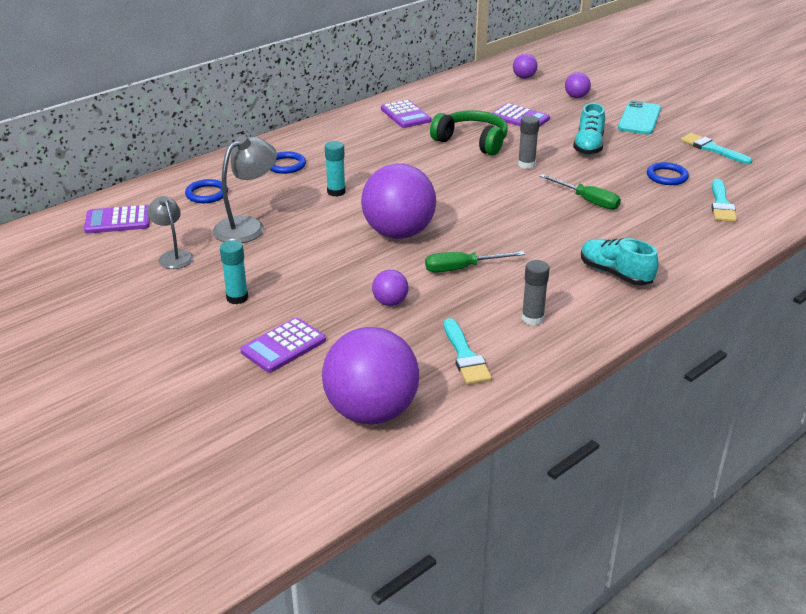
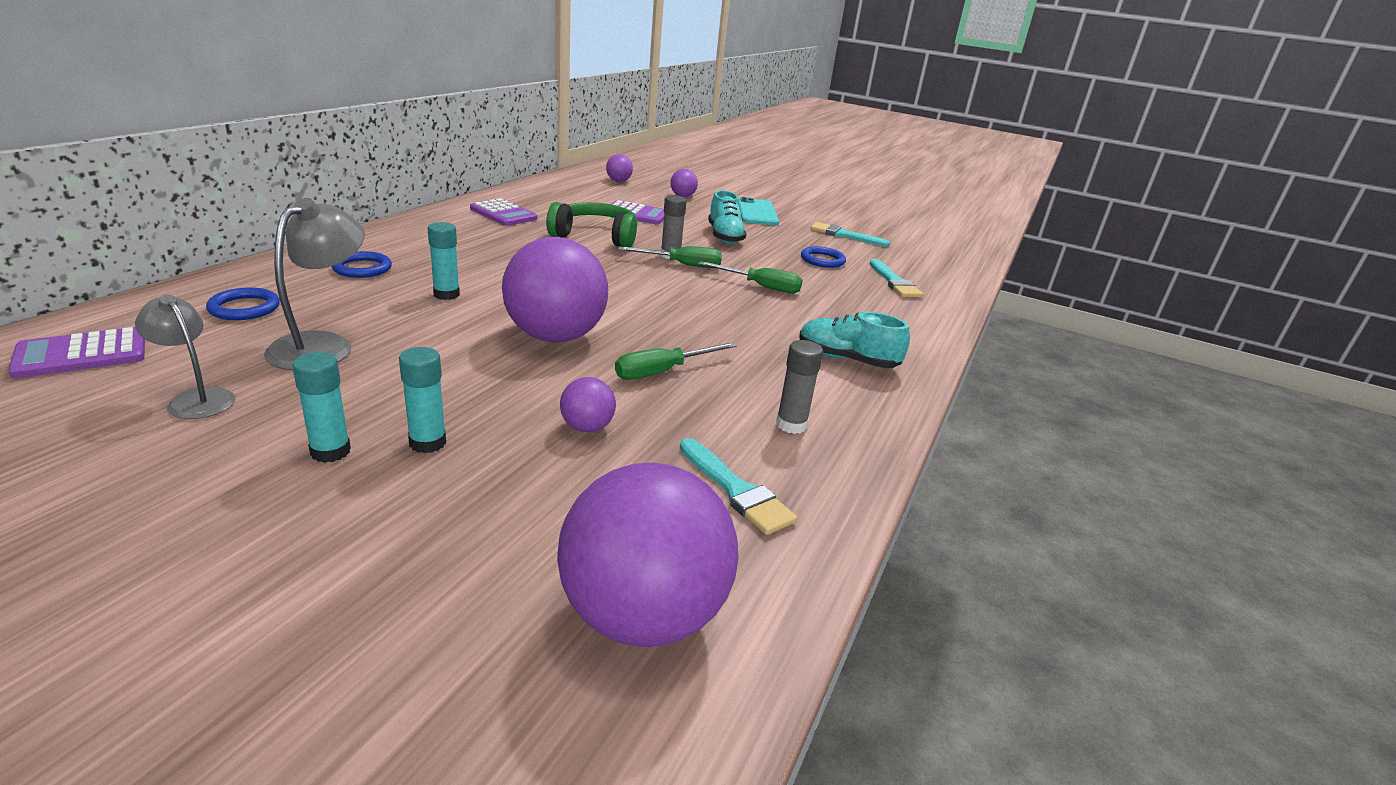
camera: 25 degrees left, 5 degrees down
(283, 346) = (439, 521): purple calculator -> none
(291, 300) = (427, 443): none -> turquoise glue stick
(531, 175) = (682, 265): none -> green screwdriver

